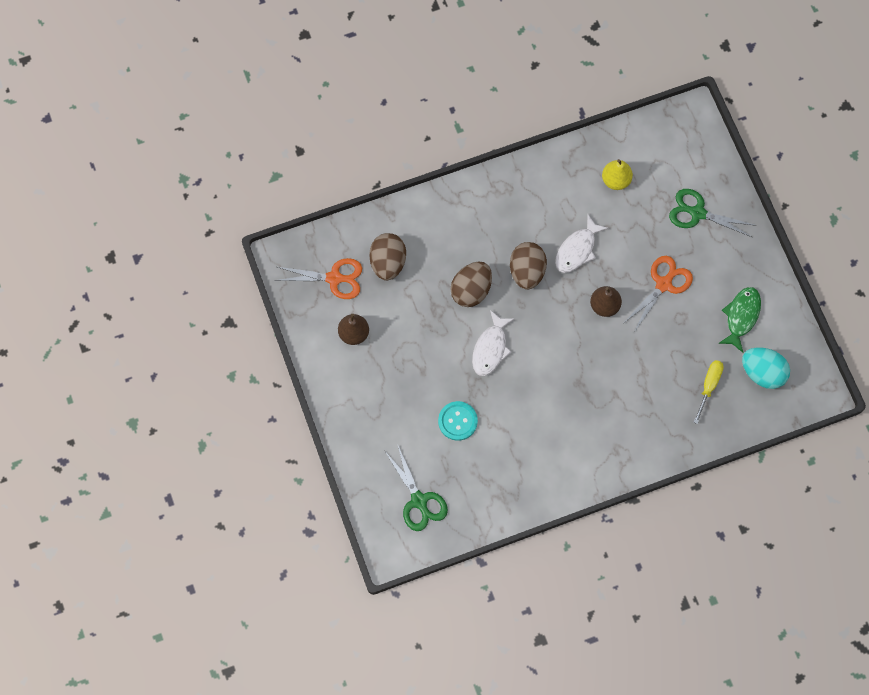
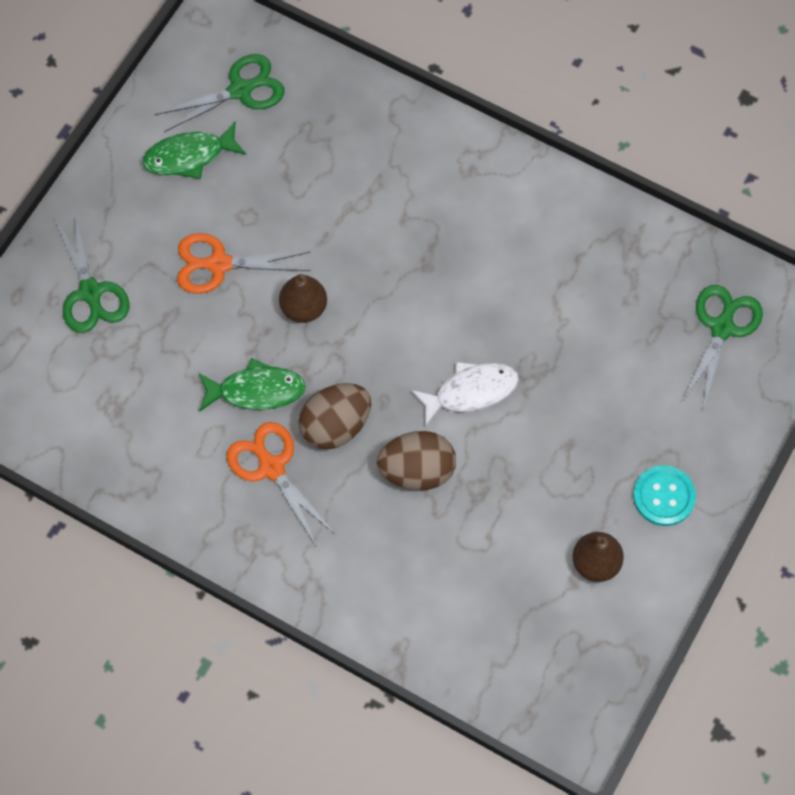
camera: 130 degrees left, 5 degrees down
(335, 278) = (547, 646): orange scissors -> orange scissors (271, 467)
(388, 262) = (468, 598): brown egg -> none
(457, 421) = (592, 359): turquoise button -> turquoise button (664, 496)
(577, 250) = (256, 390): white fish -> green fish
(615, 180) = (122, 415): yellow pear -> none
(708, 386) = (307, 131): yellow screwdriver -> none
(762, 372) = (241, 90): turquoise egg -> green scissors

